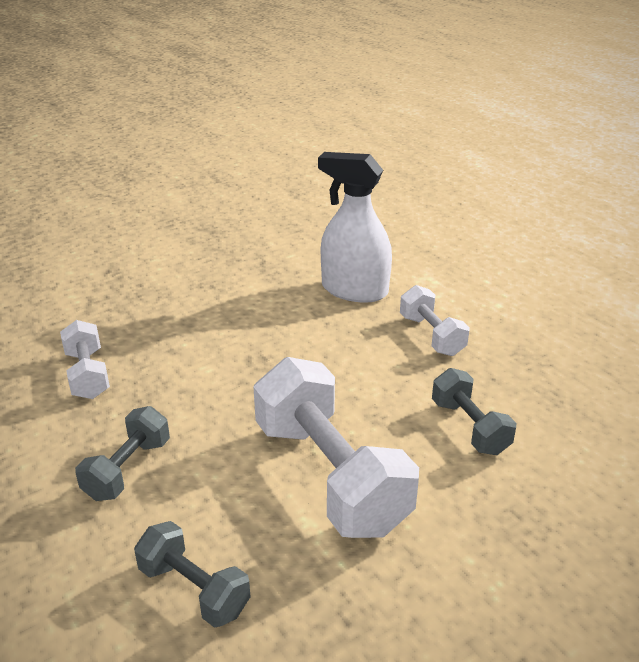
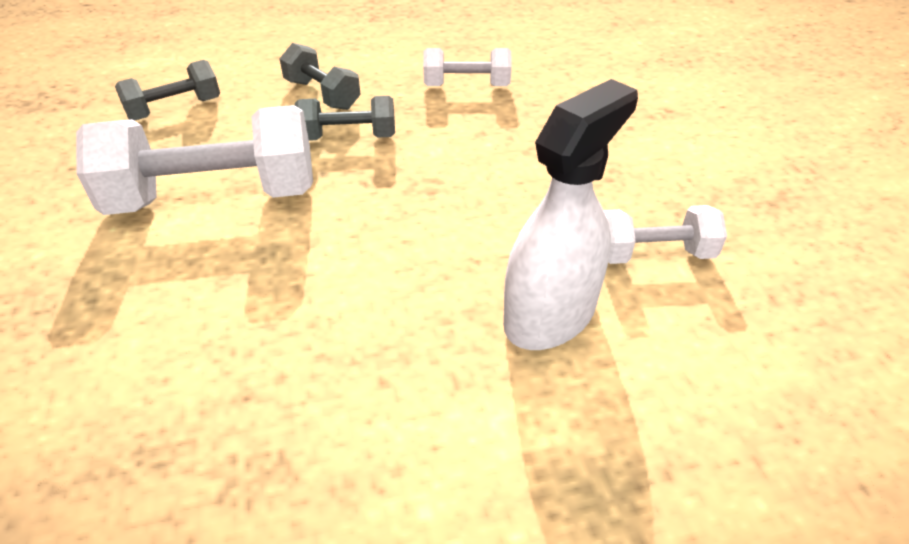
camera: 110 degrees right, 10 degrees up
(431, 335) = (386, 366): white dumbbell -> white dumbbell (653, 254)
(470, 427) = (182, 328): grey dumbbell -> grey dumbbell (348, 137)

